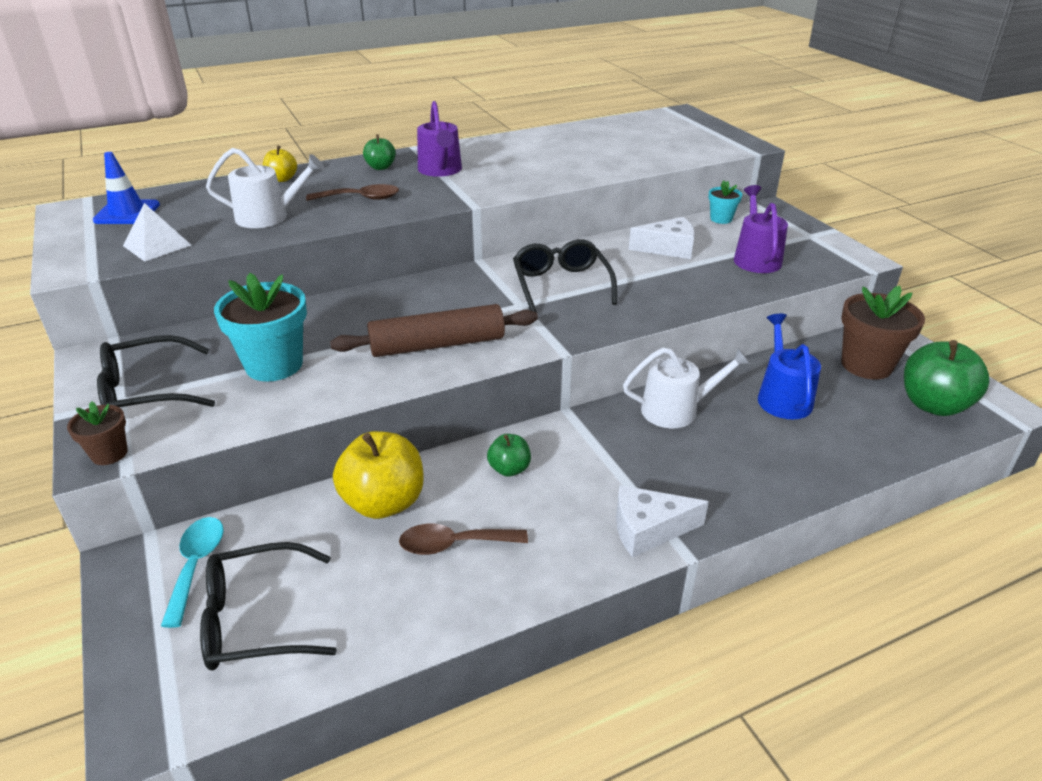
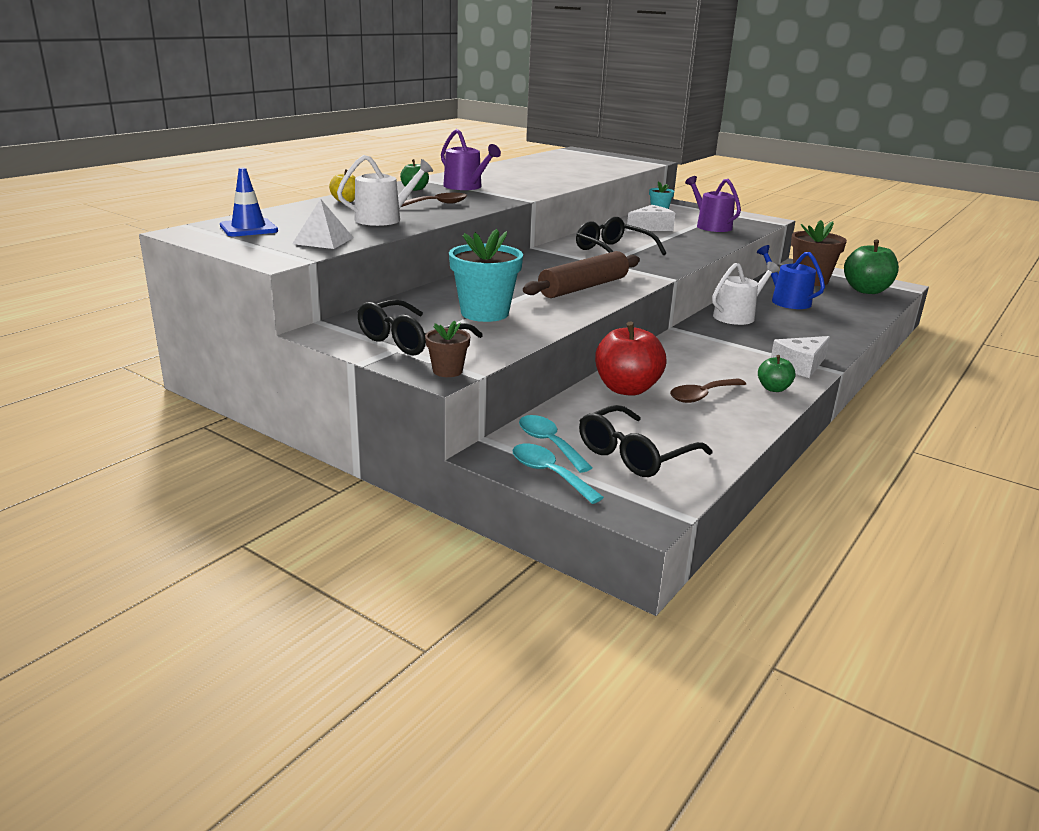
camera: 30 degrees left, 10 degrees down
(137, 614) = (549, 474): none -> turquoise spoon
(384, 502) = (627, 389): yellow apple -> red apple
(509, 469) = (681, 359): green apple -> green apple (773, 388)

